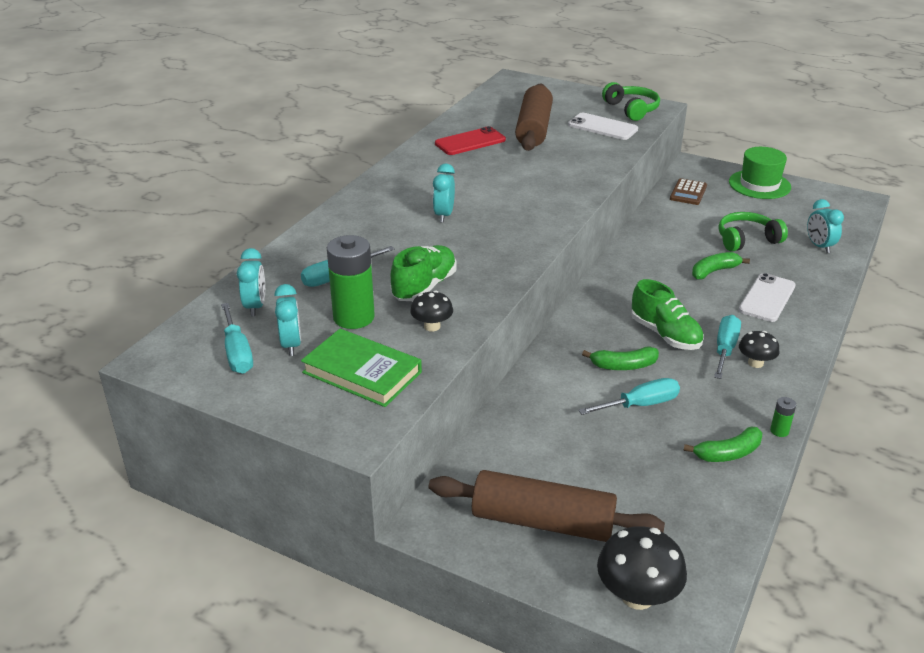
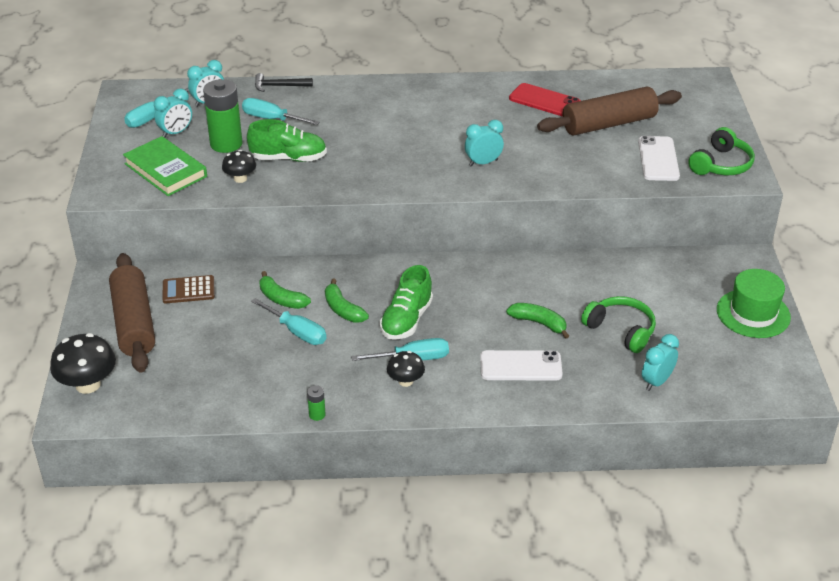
camera: 60 degrees right, 5 degrees up
(280, 255) = (279, 86): none -> black hammer
(362, 372) = (166, 170): green book -> green book turned 45 degrees counterclockwise
(444, 215) = (401, 131): turquoise clock -> turquoise clock (483, 163)
(688, 192) = (681, 270): brown calculator -> brown calculator (188, 290)
(728, 453) = (267, 392): green banana -> green banana (281, 299)

